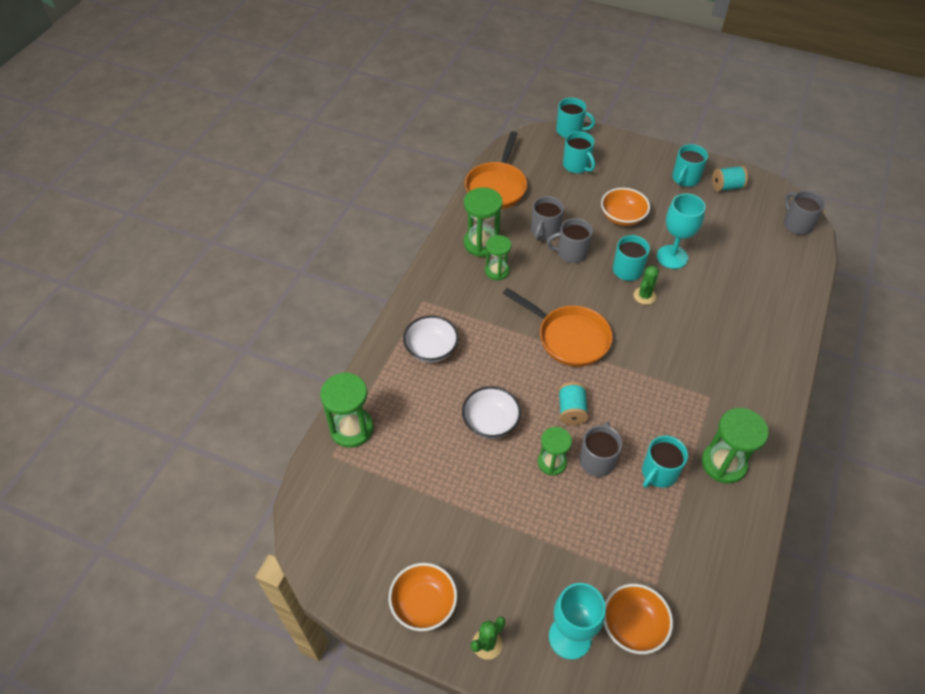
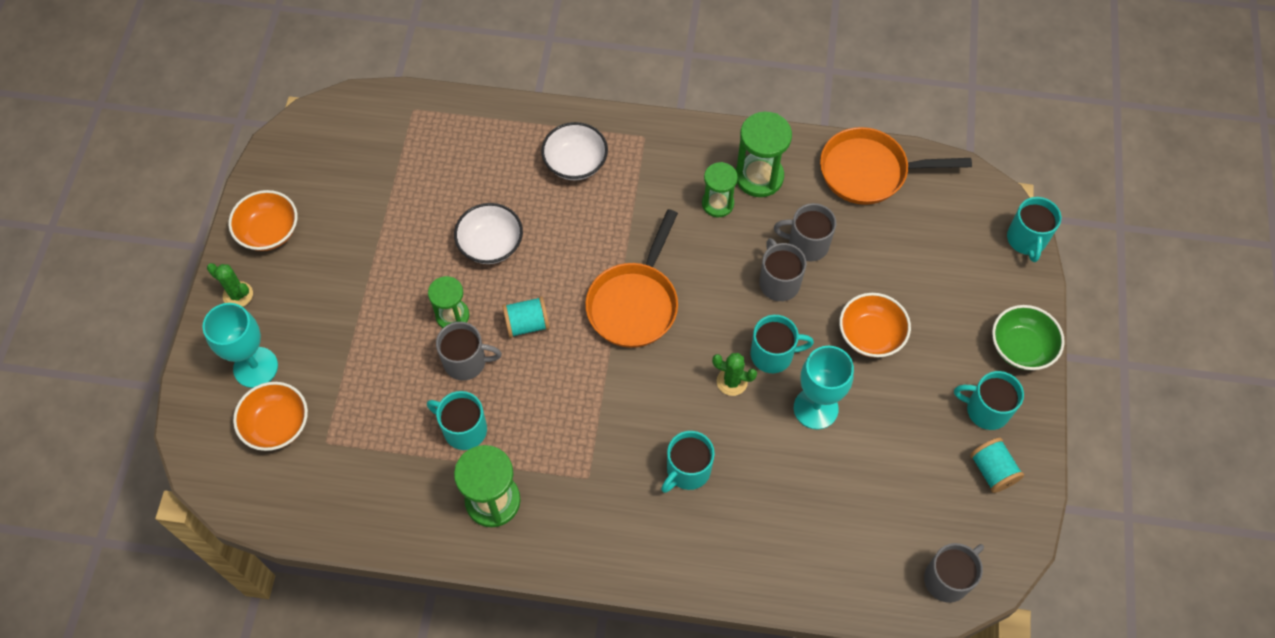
camera: 75 degrees right, 10 degrees up
(351, 429) = (450, 117): green hourglass -> none
(577, 165) = (954, 261): turquoise mug -> turquoise mug (687, 470)
(645, 153) = (1021, 347): none -> green bowl

